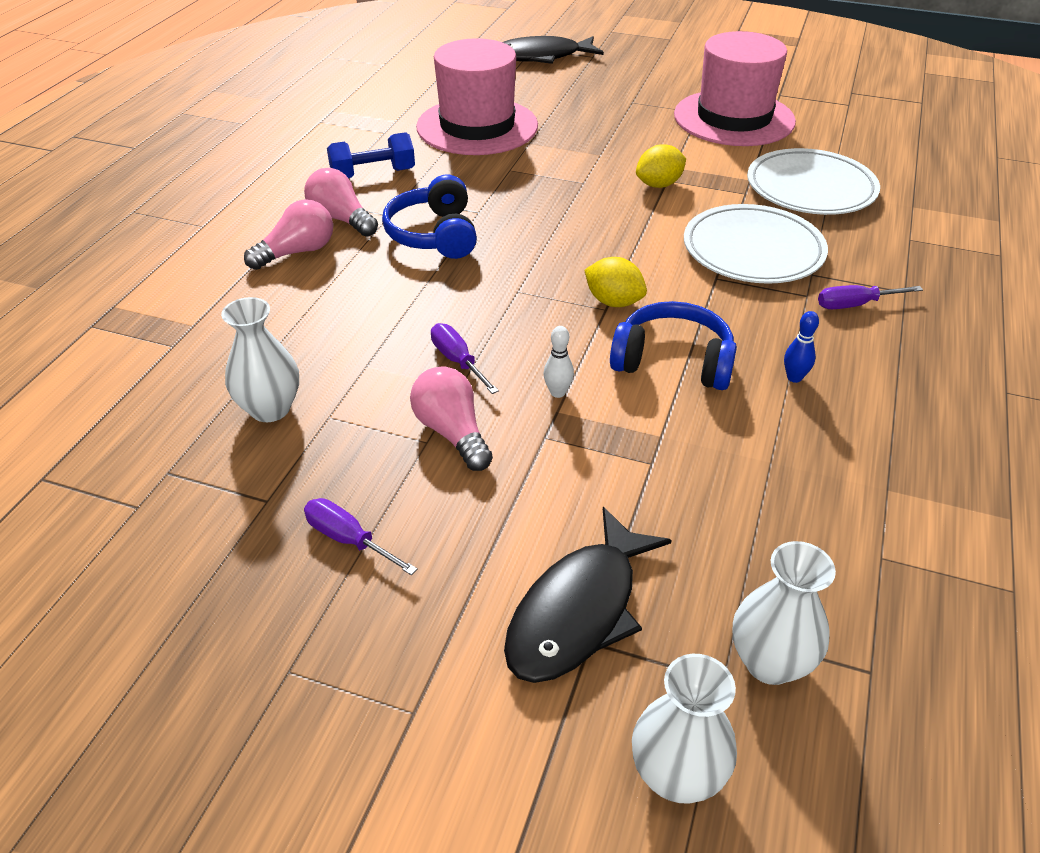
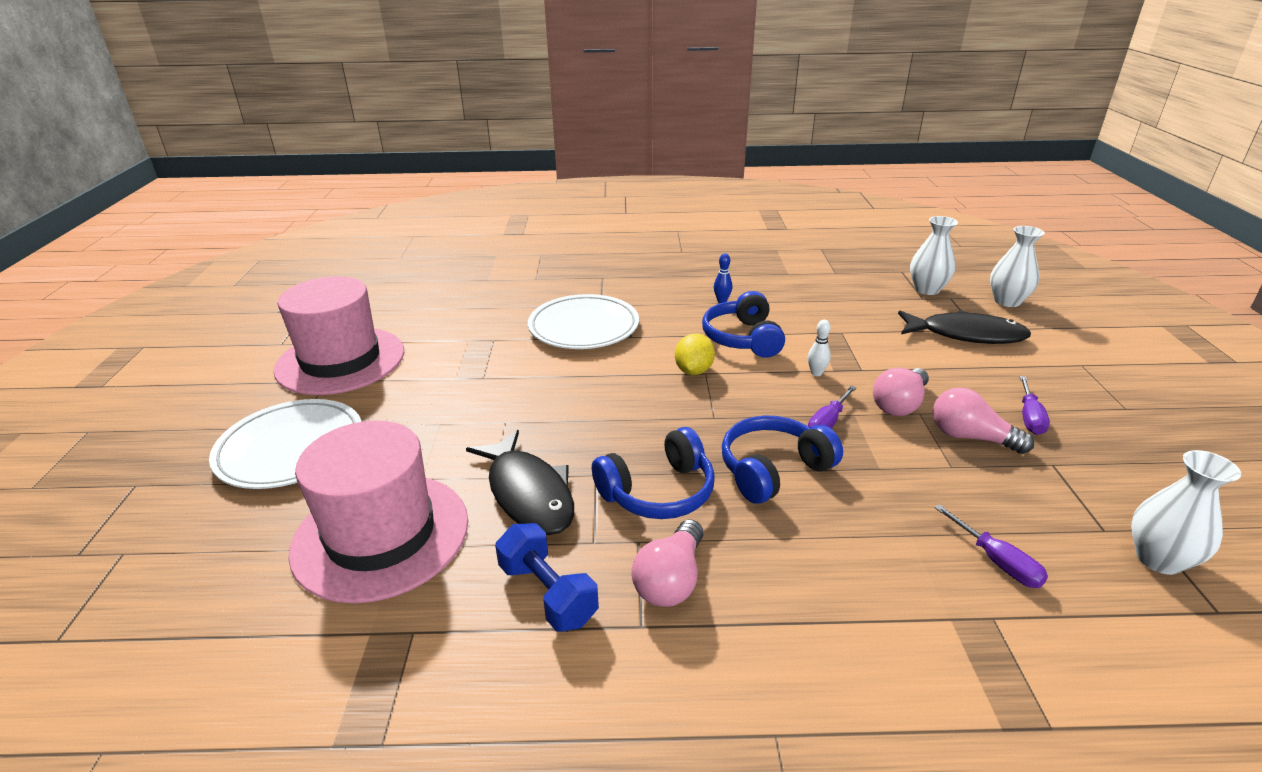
camera: 110 degrees left, 10 degrees down
(270, 409) = (981, 502): white vase -> white vase (1158, 559)
(297, 252) = (762, 590): pink light bulb -> pink light bulb (970, 437)
(415, 300) = (773, 469): none -> blue headphones
(541, 57) = (123, 535): black fish -> black fish (528, 493)
(659, 184) = (494, 380): yellow lemon -> none
(810, 188) = (475, 314): white plate -> white plate (291, 448)
(855, 305) = (629, 289): purple screwdriver -> purple screwdriver (996, 561)

